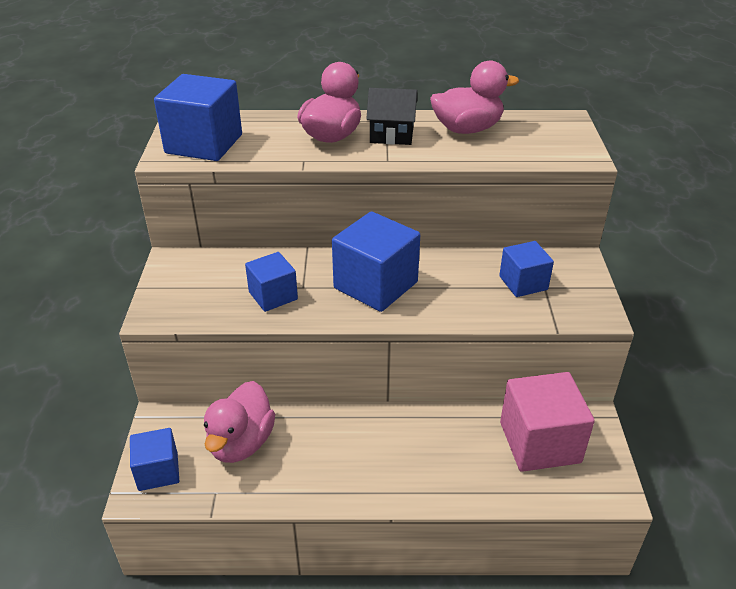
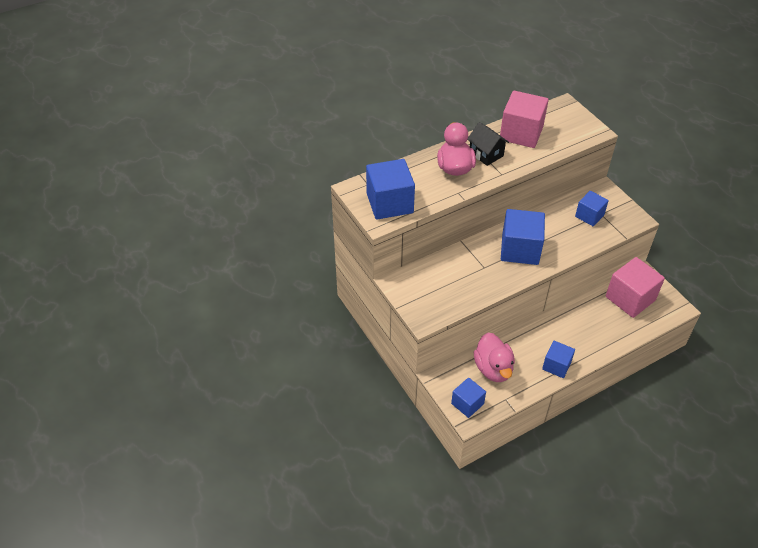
camera: 30 degrees left, 10 degrees up
(273, 296) = (474, 280): blue cube -> blue cube (556, 365)
(391, 135) = (486, 154): black house -> black house turned 75 degrees clockwise
(467, 129) = (521, 133): pink duck -> pink cube

